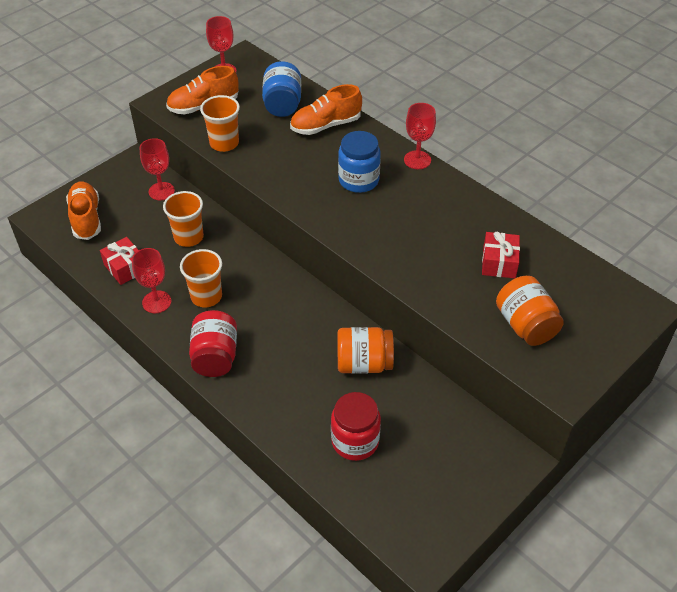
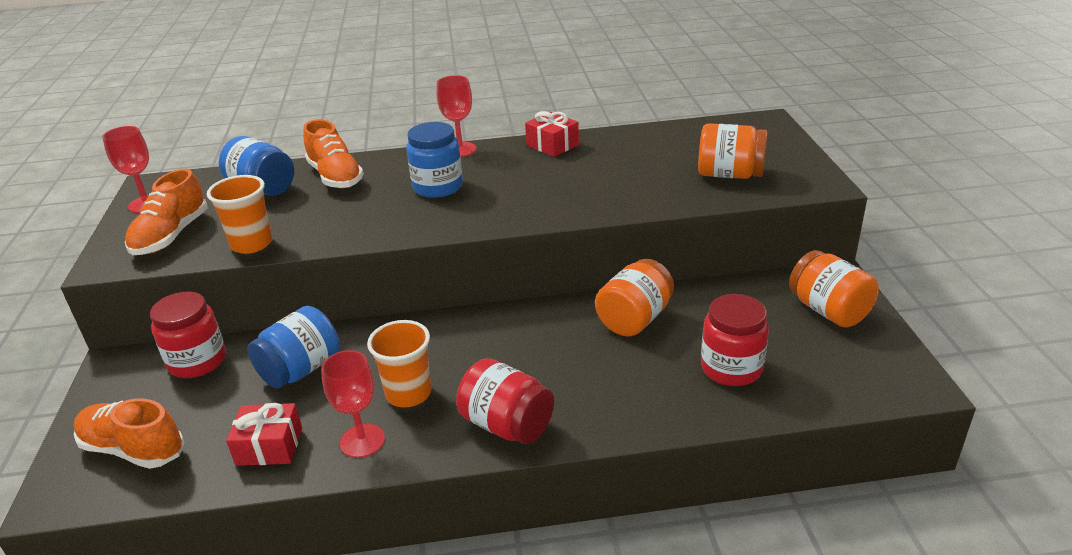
camera: 50 degrees left, 15 degrees down
(161, 191) = (197, 361): red goblet -> red jar
(188, 237) = (301, 369): orange cup -> blue jar
(326, 125) = (335, 177): orange shoe -> orange shoe turned 45 degrees counterclockwise
(470, 470) = (828, 310): none -> orange jar
(499, 263) = (641, 159): red gift -> red gift (552, 145)

